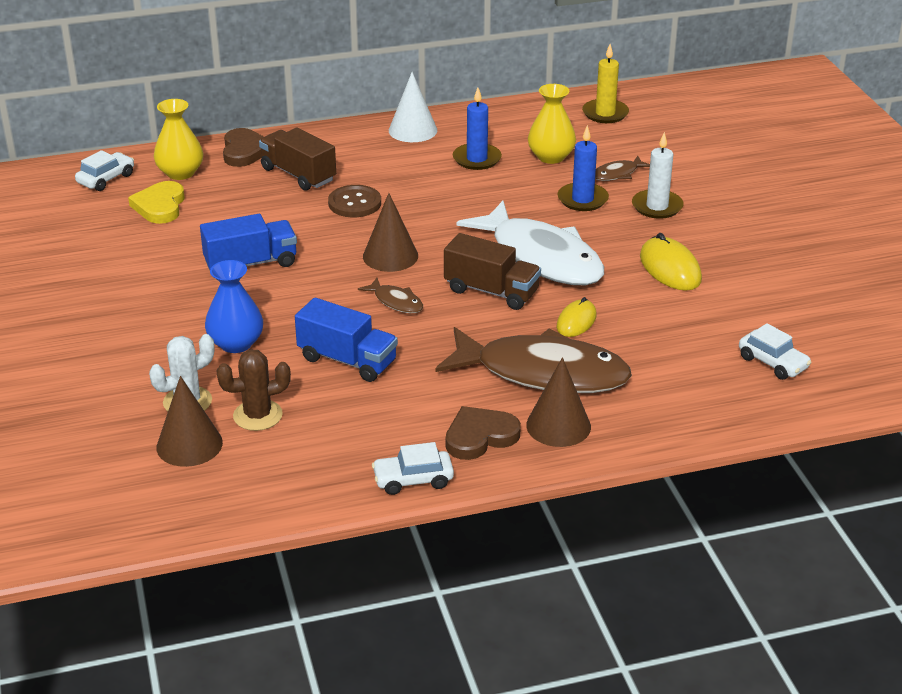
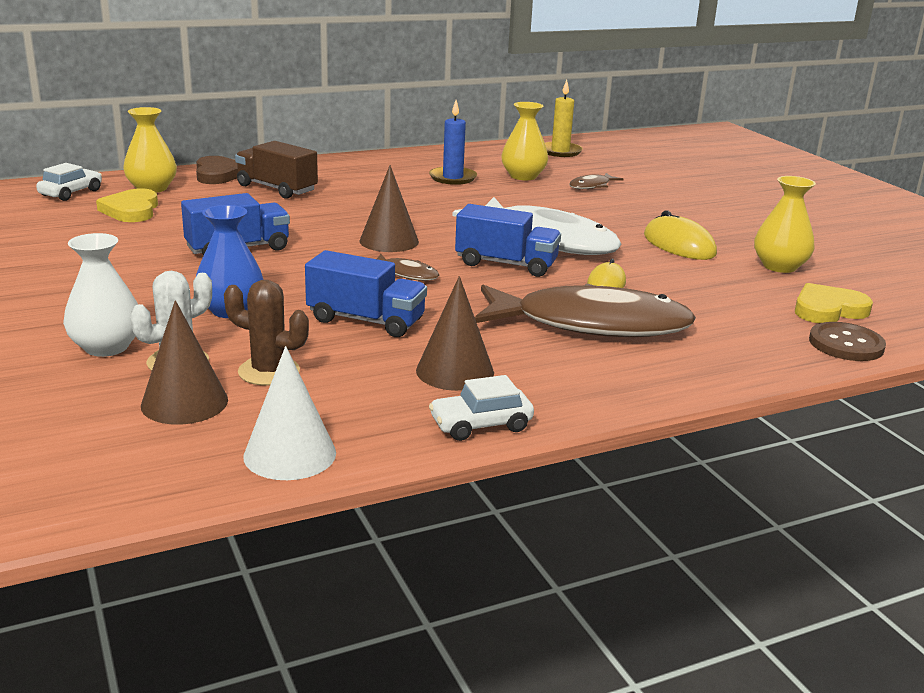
camera: 10 degrees left, 10 degrees down
(133, 382) = (106, 347): none -> white vase
(258, 415) = (269, 371): brown cactus -> brown cactus turned 45 degrees clockwise
(354, 203) = (340, 206): brown button -> brown button (846, 344)
(413, 130) = (383, 161): white cone -> white cone (290, 454)
(480, 436) = (545, 381): brown heart -> none
(491, 291) = (506, 264): brown truck -> blue truck
(558, 426) = (631, 368): brown cone -> brown cone (455, 371)
(582, 199) = (567, 202): blue candle -> none
(657, 206) = (641, 205): white candle -> none
(756, 302) = (779, 266): none -> yellow vase
(773, 362) = (828, 309): white car -> yellow heart

